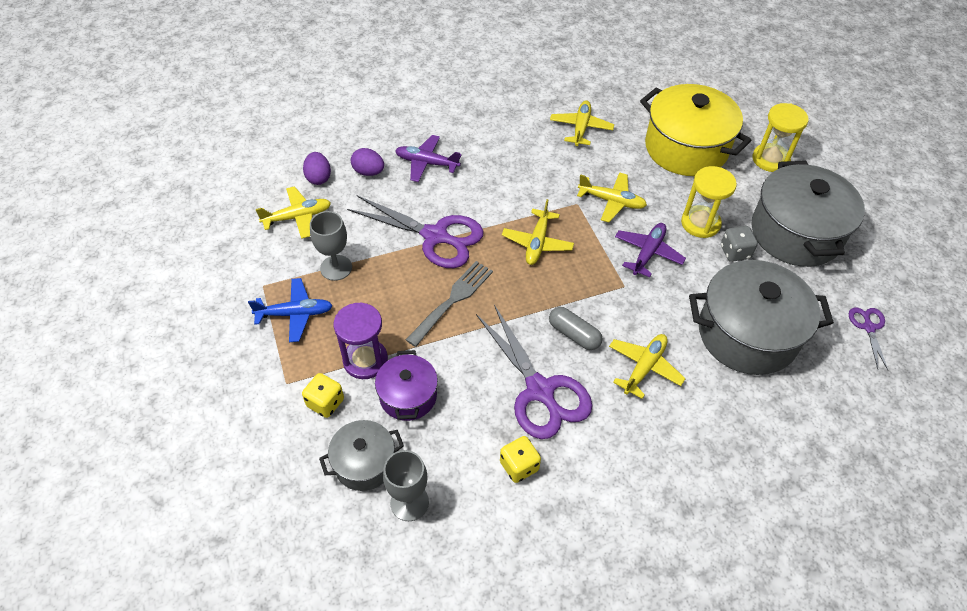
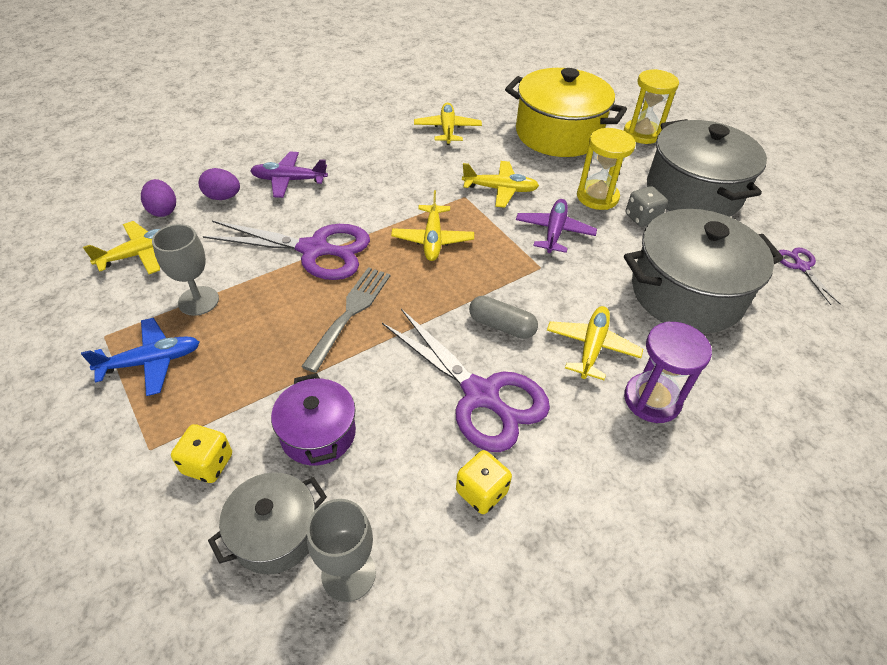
camera: 15 degrees left, 5 degrees down
(365, 360) = (254, 400): purple hourglass -> purple hourglass (652, 399)

